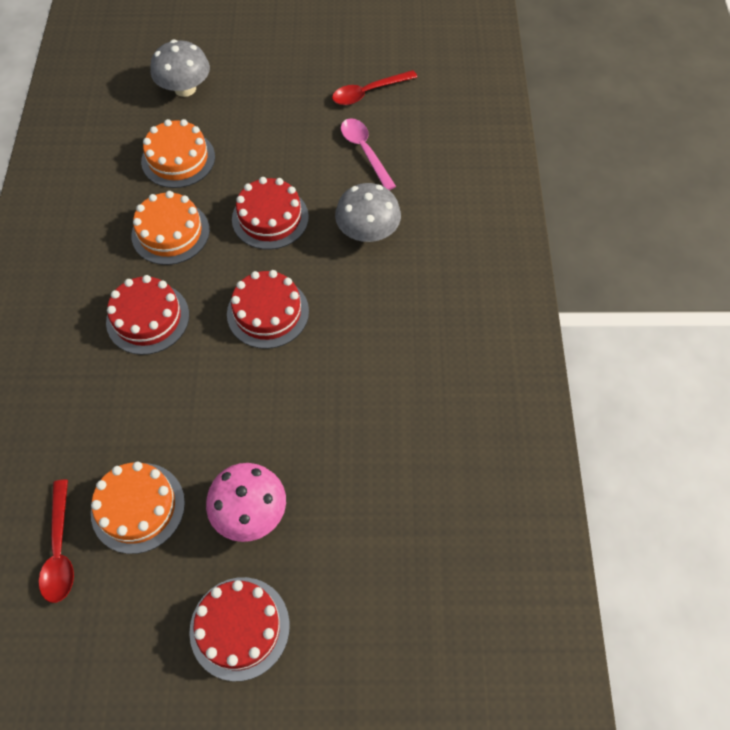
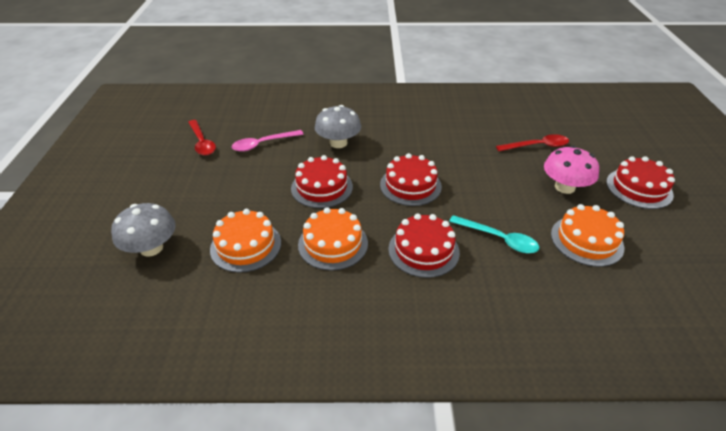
camera: 90 degrees left, 20 degrees down
(60, 550) = (640, 281): red spoon -> red spoon (537, 146)
(155, 401) = (498, 239): none -> turquoise spoon

